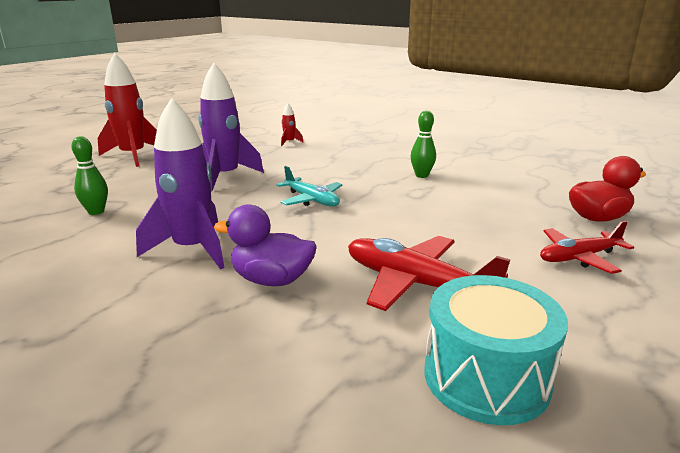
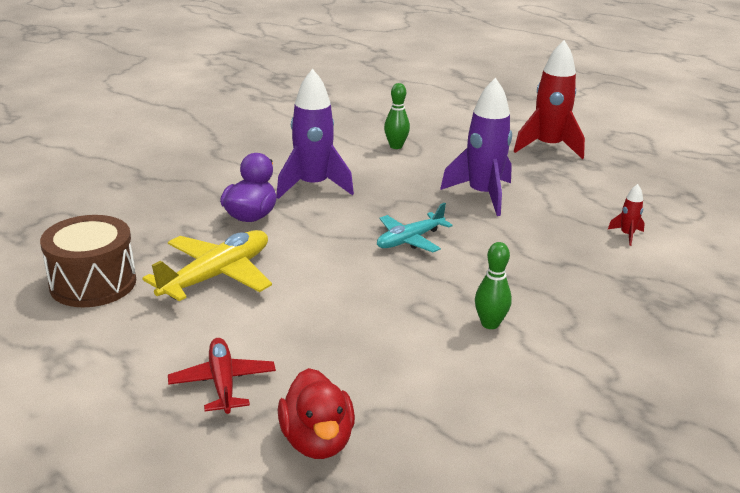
camera: 95 degrees right, 5 degrees up
(416, 284) = (217, 276): red plane -> yellow plane
(486, 377) = (93, 283): turquoise drum -> brown drum

